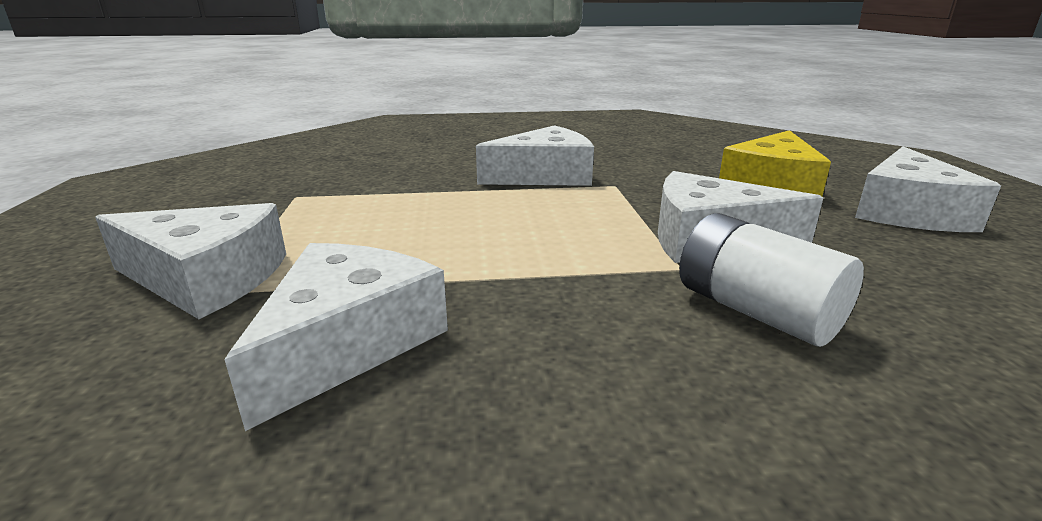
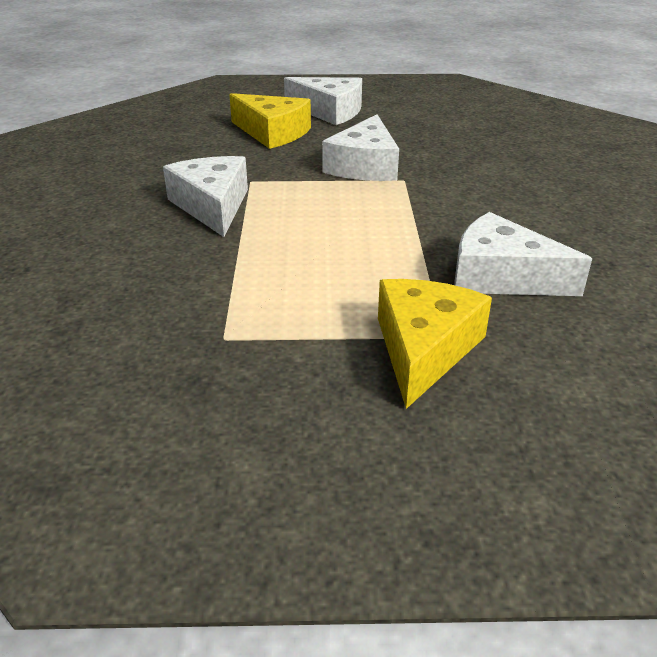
camera: 85 degrees left, 10 degrees up
(206, 279) = (424, 349): white cheese -> yellow cheese
(756, 312) = (452, 171): white battery -> none

